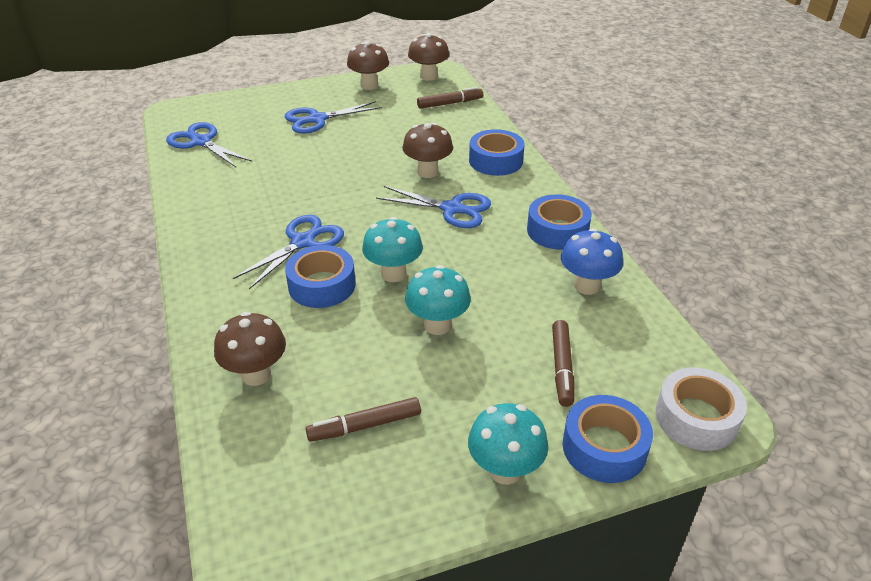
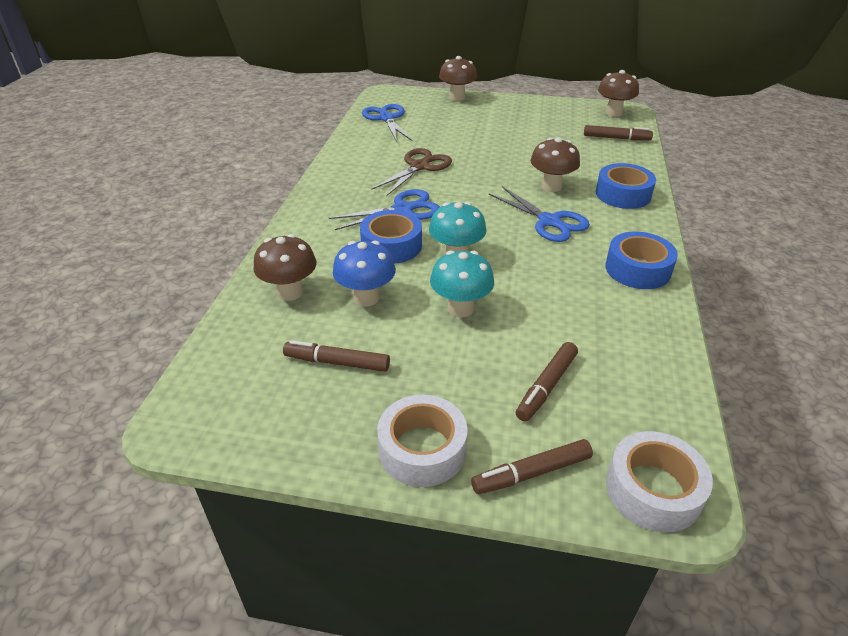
camera: 30 degrees right, 0 degrees up
(282, 189) = (419, 167): none -> brown scissors
(317, 119) = (489, 124): blue scissors -> none
(369, 85) = (554, 108): brown mushroom -> brown mushroom (457, 97)
(505, 470) = (422, 449): turquoise mushroom -> white tape
(587, 286) = (629, 326): blue mushroom -> blue mushroom (366, 298)
(604, 447) = (531, 473): blue tape -> brown marker

